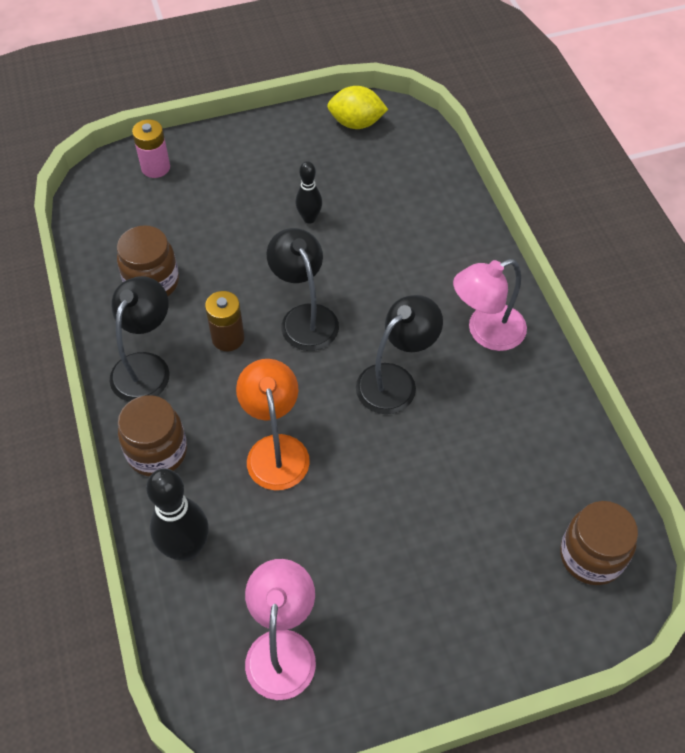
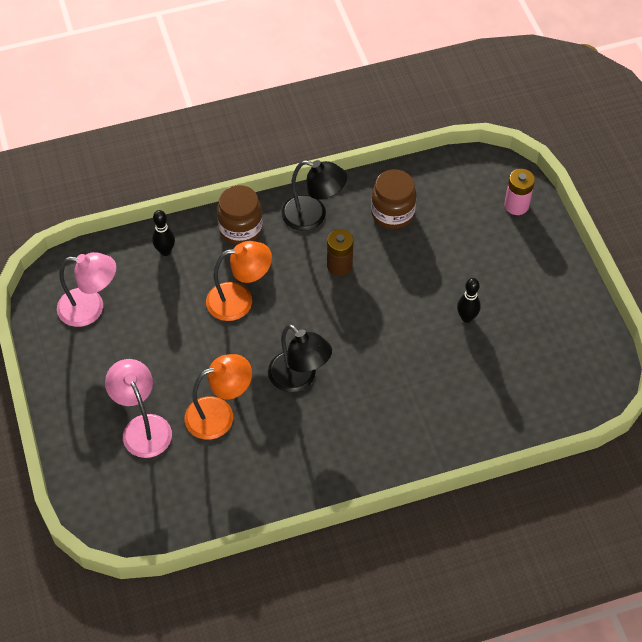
camera: 90 degrees right, 0 degrees up
(186, 548) = (165, 251): black bowling pin -> black bowling pin, size x0.59
(305, 317) = (360, 316): black lamp -> none
(356, 123) = (588, 354): yellow lemon -> none
(451, 467) = (219, 414): none -> orange lamp
(486, 332) = (347, 447): pink lamp -> pink lamp (143, 427)
(591, 556) = (140, 505): brown jar -> none

